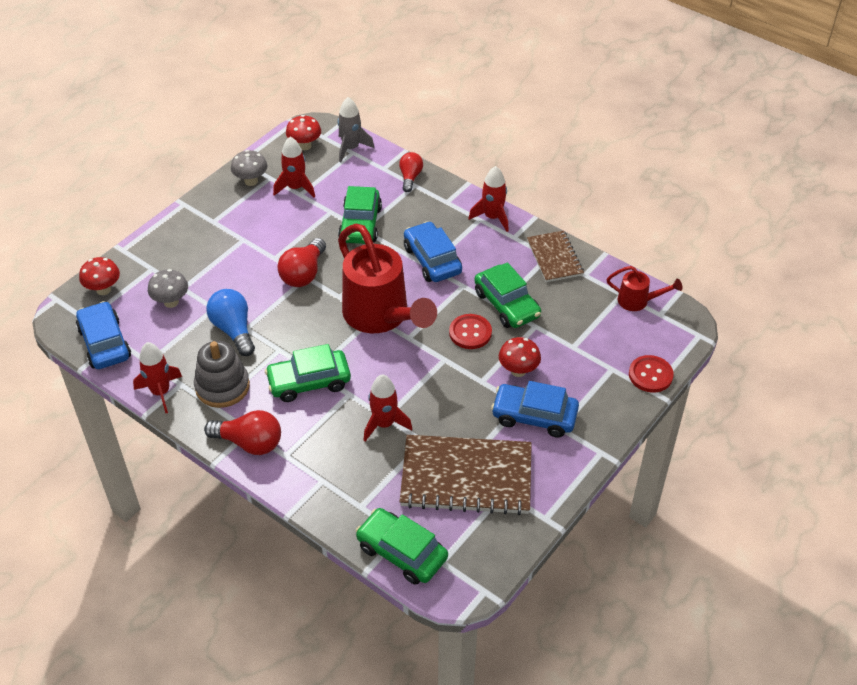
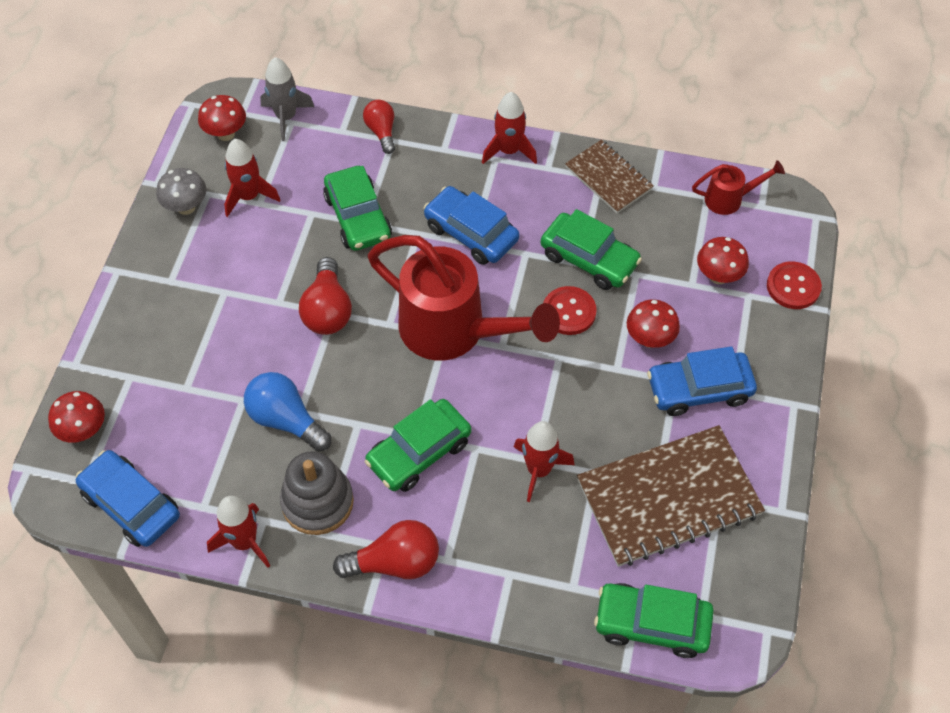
camera: 25 degrees left, 10 degrees up
(171, 302) = (183, 413): grey mushroom -> none
(596, 348) = (718, 276): none -> red mushroom

